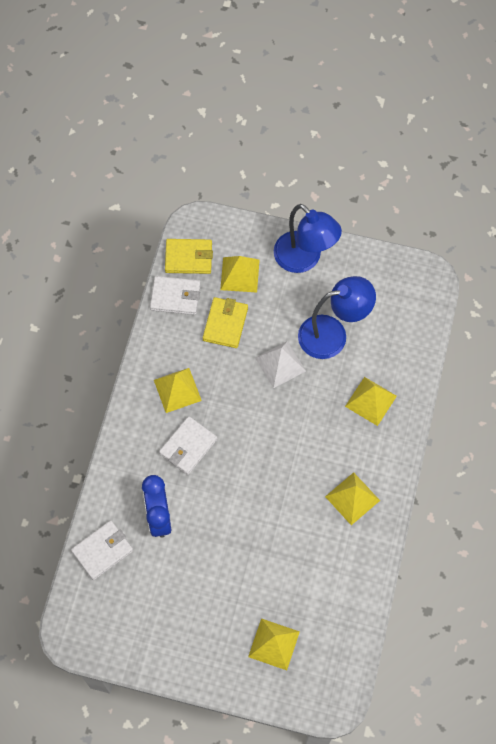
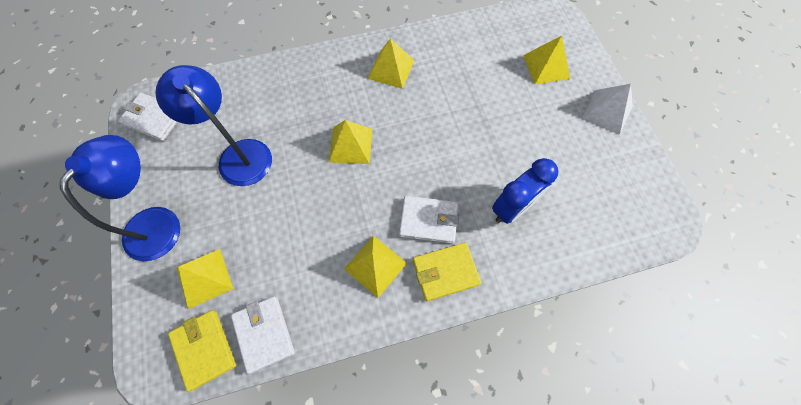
camera: 120 degrees left, 0 degrees up
(102, 551) = (580, 239): white wallet -> white wallet (154, 118)
(225, 324) = (273, 260): yellow wallet -> yellow wallet (445, 272)
(280, 364) = (294, 184): white pyramid -> white pyramid (607, 111)
(370, 401) = (293, 95): yellow pyramid -> yellow pyramid (350, 145)

